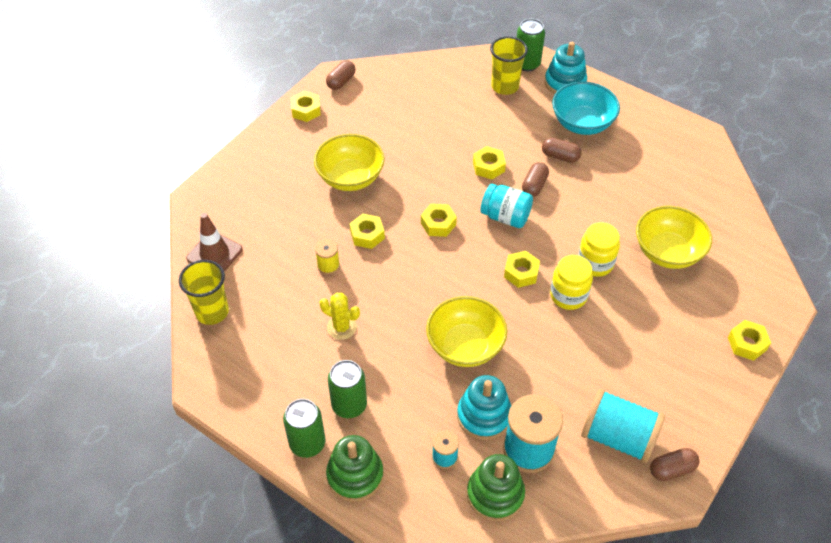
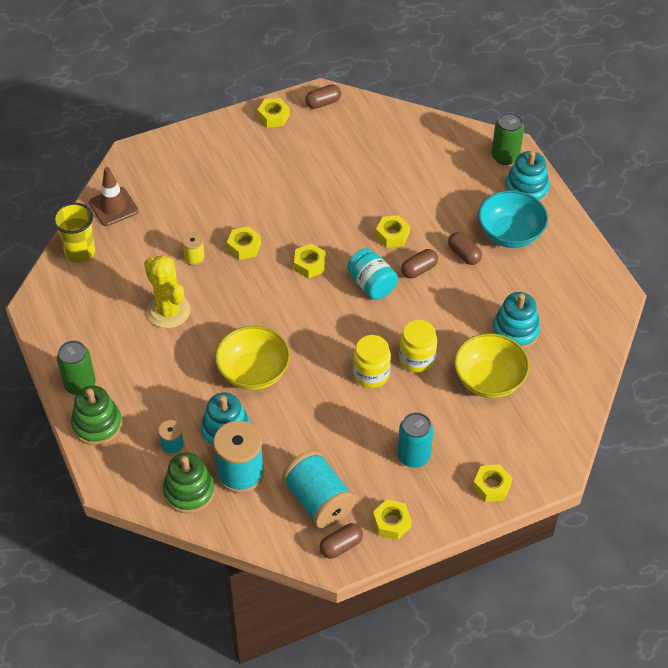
camera: 30 degrees right, 0 degrees up
(341, 327) = (168, 311): yellow cactus -> yellow cactus, size x1.60
(349, 405) = (130, 372): green can -> none
(350, 177) = (267, 192): yellow bowl -> none
(505, 86) = (466, 169): yellow cup -> none
(521, 273) = (346, 337): yellow nut -> yellow nut (391, 523)
(653, 200) = (515, 331): none -> turquoise stacking toy
(663, 350) = (413, 456): none -> turquoise can
(672, 469) = (341, 546): brown capsule -> brown capsule turned 45 degrees counterclockwise

